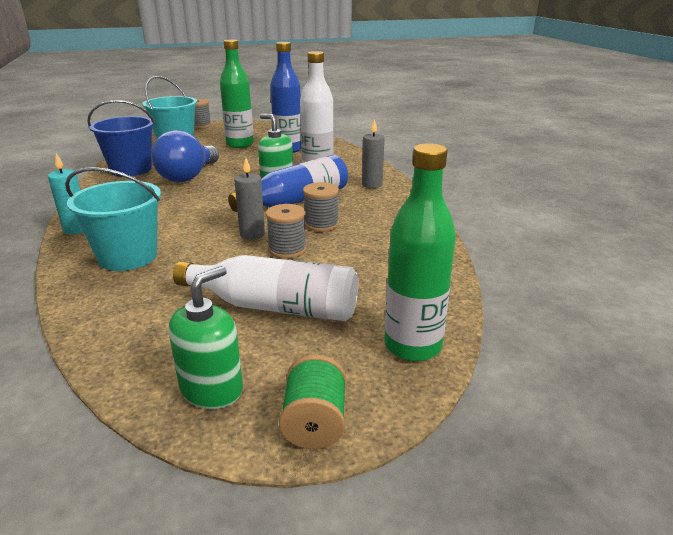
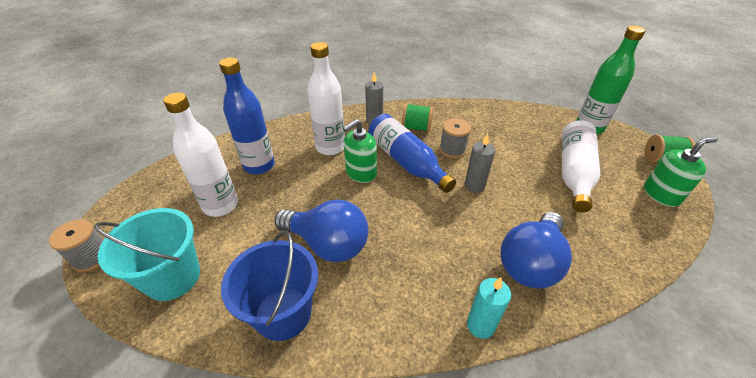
camera: 85 degrees left, 15 degrees up
(128, 257) = (530, 262): turquoise bucket -> blue light bulb
(212, 389) = (661, 194): green soap dispenser -> green soap dispenser turned 120 degrees clockwise
(240, 144) = (221, 205): green bottle -> white bottle
(287, 249) = (497, 167): grey spool -> none
(364, 205) = (416, 128): none -> green spool

